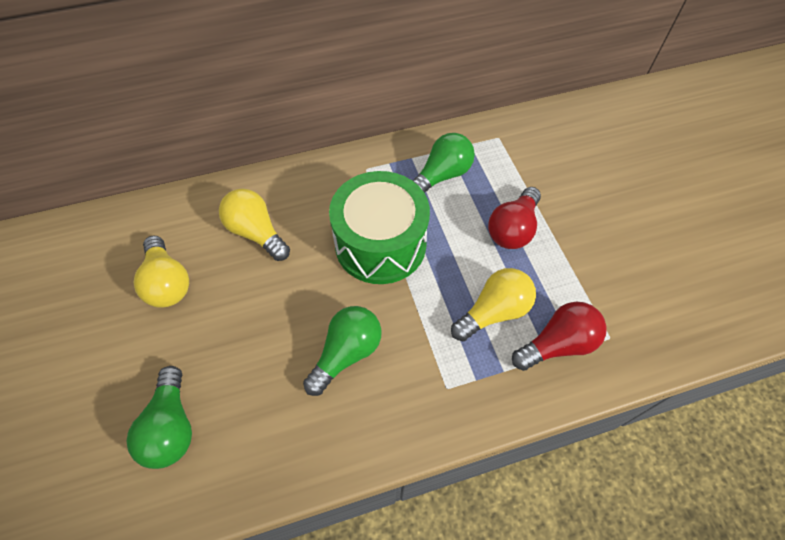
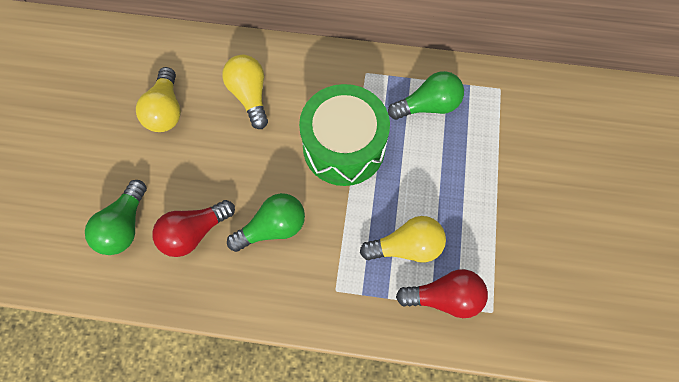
camera: 25 degrees right, 10 degrees up
(513, 229) = (463, 181): red light bulb -> red light bulb (194, 232)

